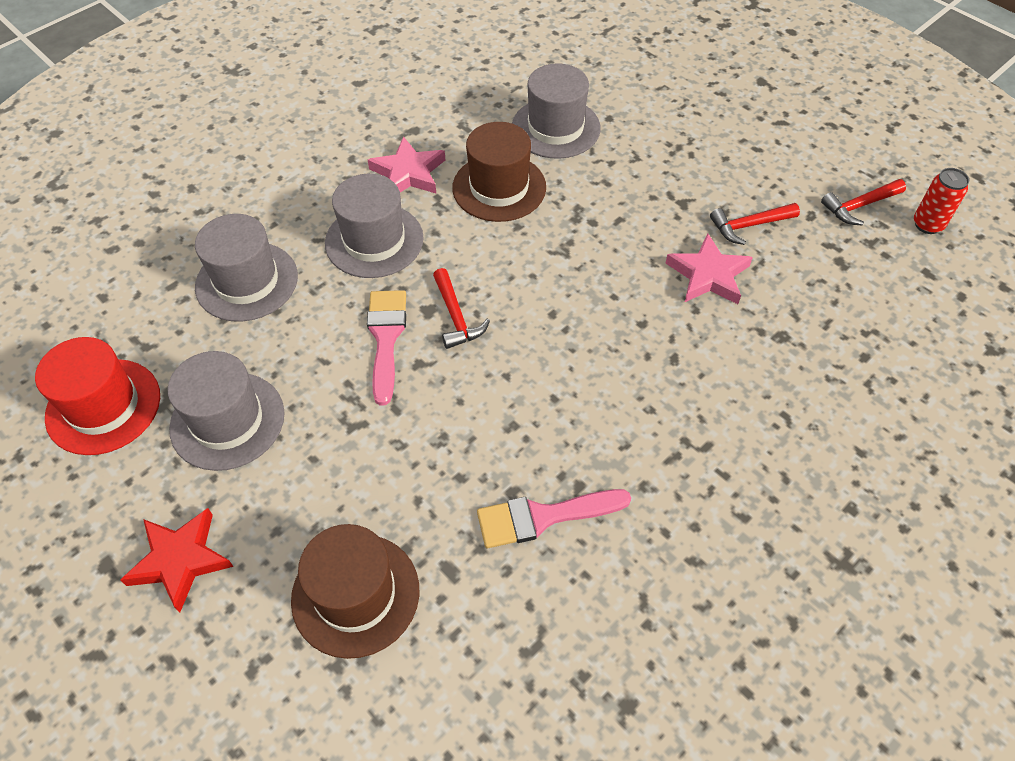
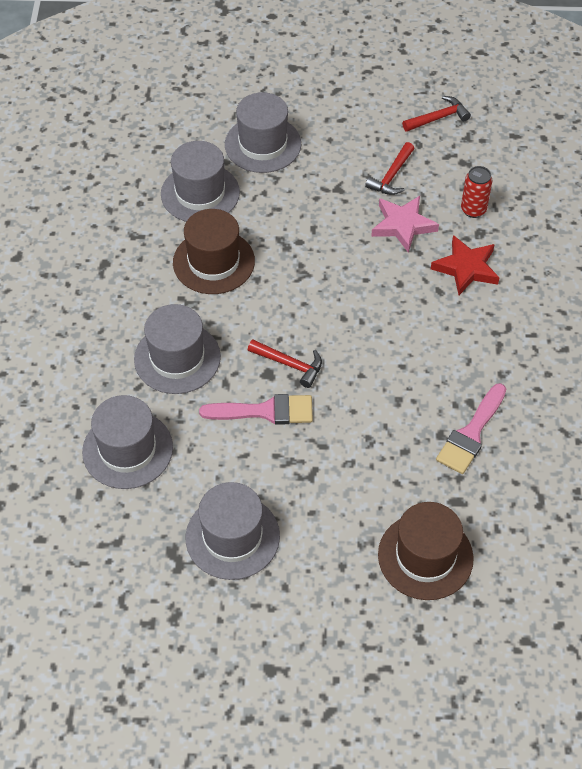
camera: 45 degrees left, 0 degrees up
(103, 406) = (142, 597): red hat -> none
(180, 560) = (309, 628): red star -> red star (466, 268)
(386, 338) = (264, 411): pink brush -> pink brush turned 135 degrees clockwise
(408, 173) = (140, 296): pink star -> none
(658, 124) = (263, 144): none -> grey hat
(859, 206) = (438, 118): red hammer -> red hammer turned 135 degrees counterclockwise
(927, 224) = (485, 104): red can -> red can (473, 210)

